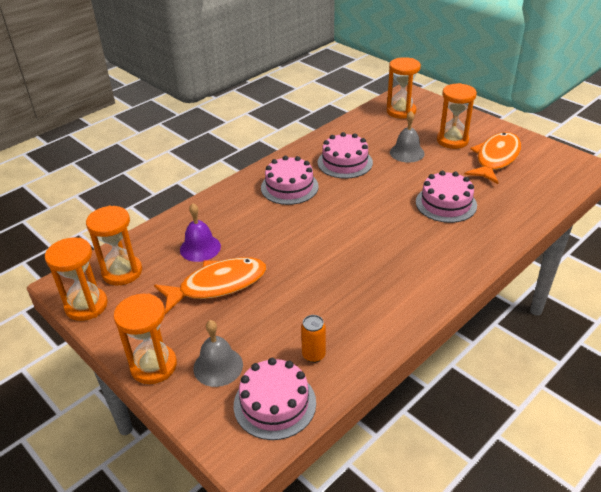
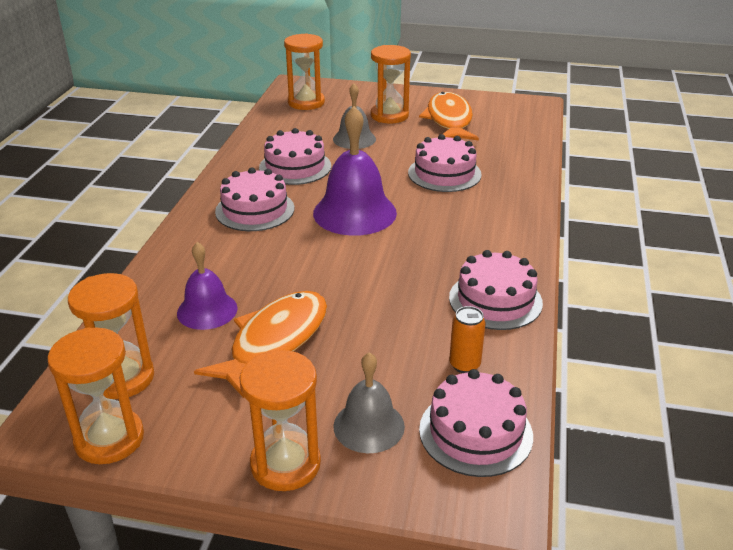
camera: 35 degrees left, 5 degrees down
(351, 212) = (354, 212): none -> purple bell
(381, 318) = (495, 300): none -> pink cake

